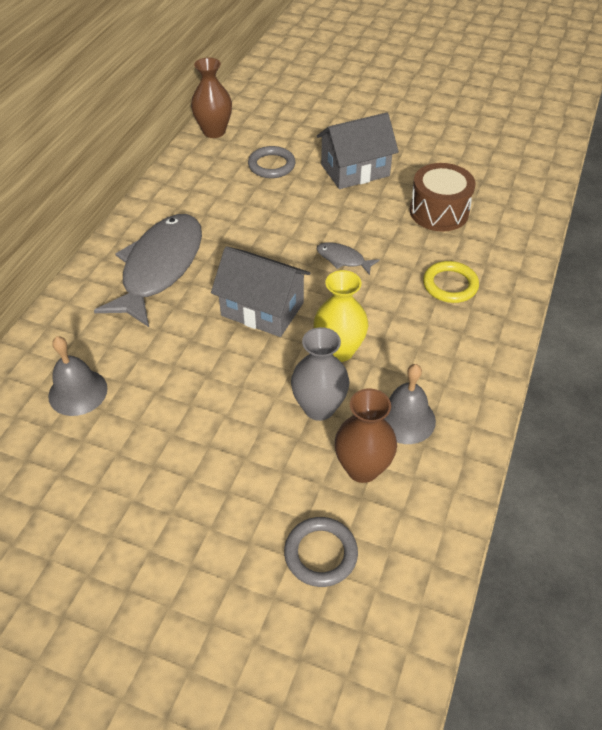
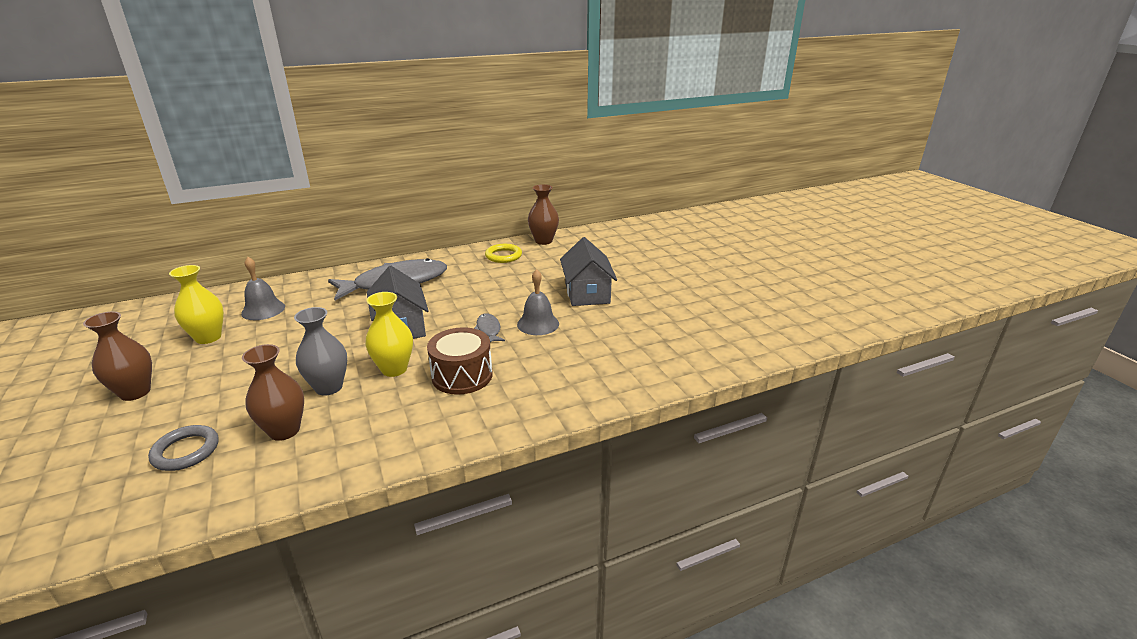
camera: 45 degrees right, 20 degrees down
(87, 462) = (208, 337): none -> yellow vase
(144, 564) = (135, 392): none -> brown vase
(271, 165) = (543, 268): grey ring -> none
(355, 170) = (587, 293): grey house -> grey house turned 60 degrees clockwise
(405, 419) = (353, 426): grey bell -> grey bell (538, 324)
(439, 212) = (598, 340): brown drum -> brown drum (462, 376)
(450, 285) = (523, 380): yellow ring -> yellow ring (503, 256)

